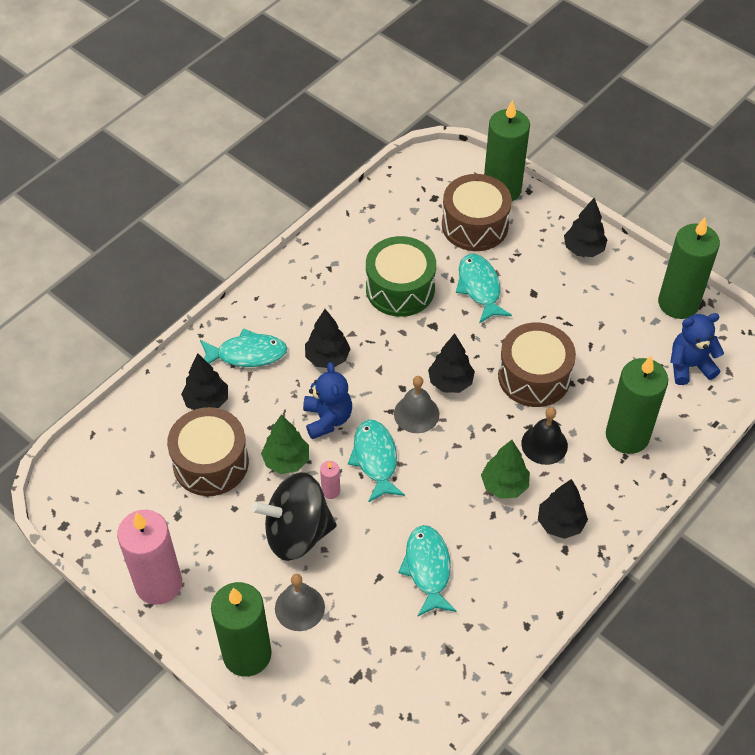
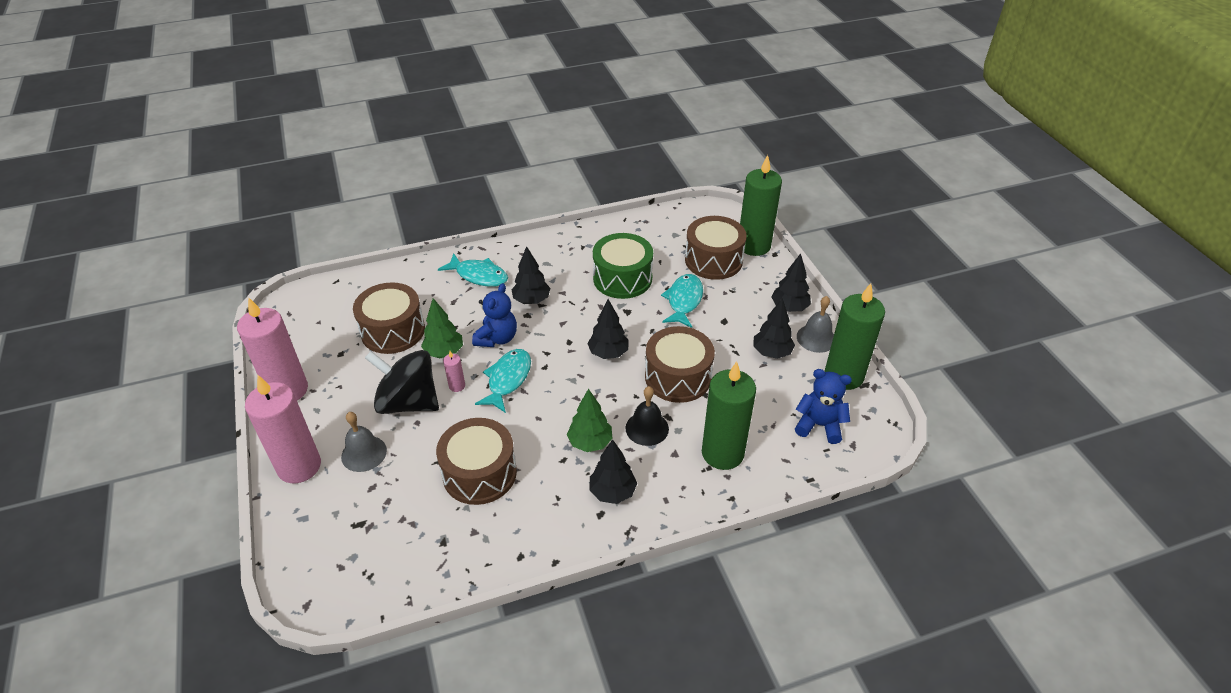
camera: 30 degrees right, 10 degrees down
(207, 401) = (426, 292): black tree -> black tree (771, 352)
(247, 654) = (299, 466): green candle -> pink candle
(416, 413) = (564, 363): grey bell -> grey bell (816, 338)
(427, 568) = (479, 473): turquoise fish -> brown drum

